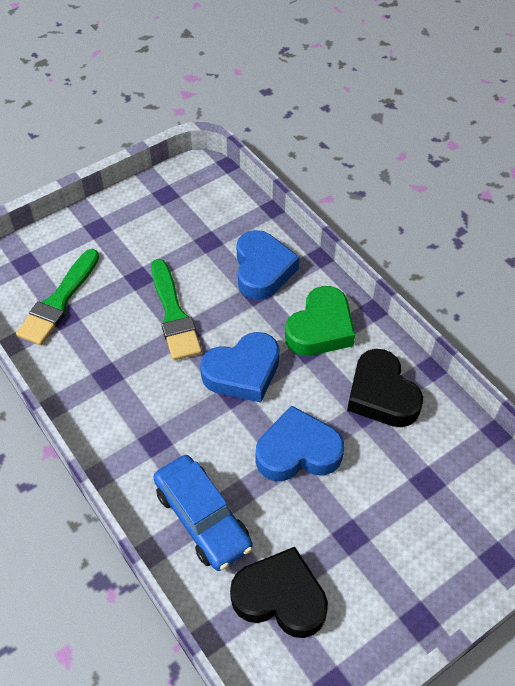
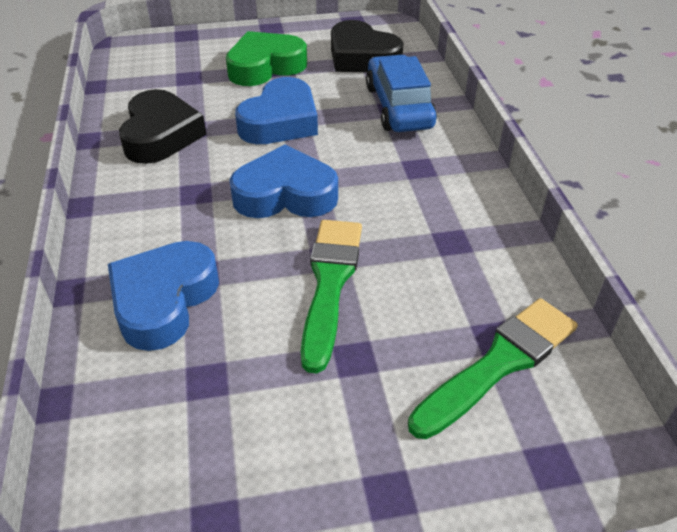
camera: 155 degrees left, 10 degrees down
(298, 451) = (280, 121): blue heart -> blue heart turned 75 degrees counterclockwise
(320, 328) = (159, 207): green heart -> green heart (265, 67)

